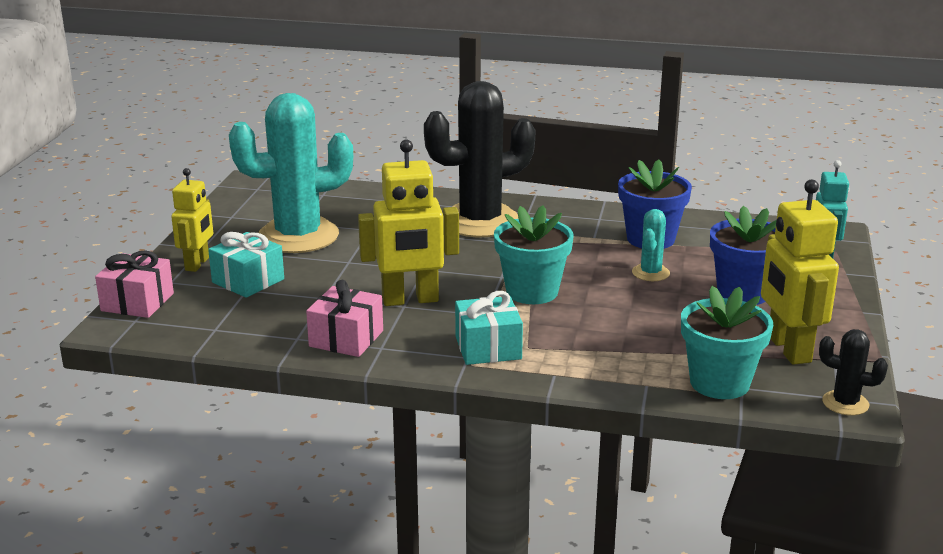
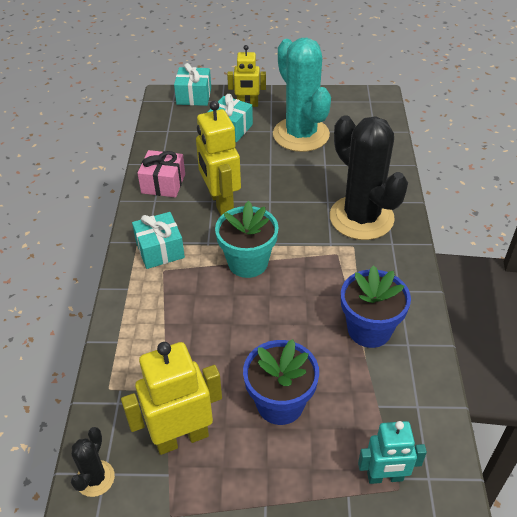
camera: 80 degrees right, 20 degrees up
(137, 302) = (194, 96): pink gift -> turquoise gift
(650, 273) = (300, 333): turquoise cactus -> none
(719, 383) = (122, 387): turquoise flower pot -> none

